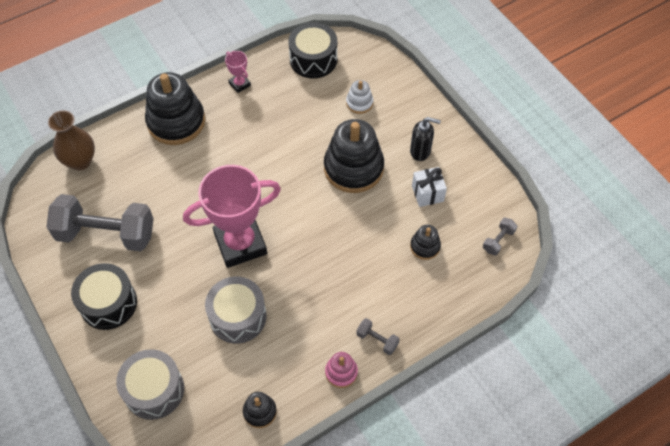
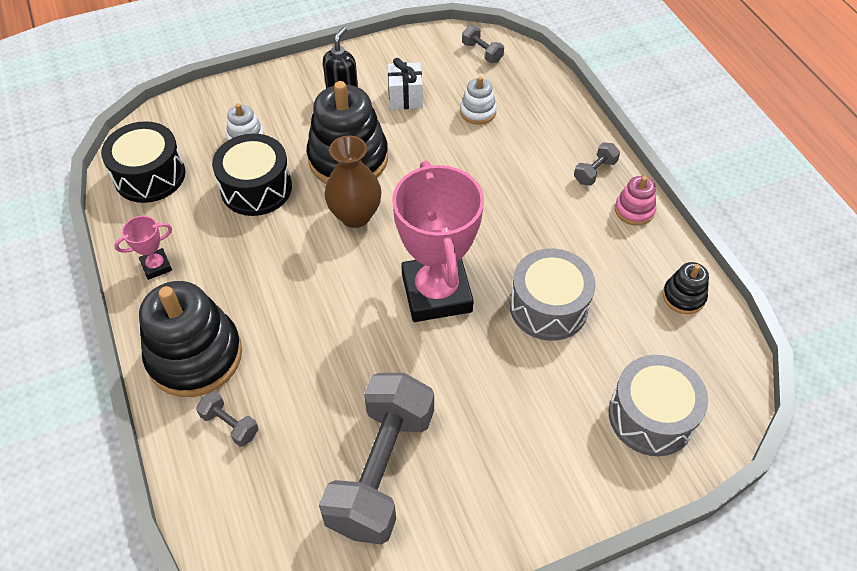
camera: 80 degrees left, 5 degrees down
(80, 161) = (224, 507): brown vase -> brown vase (355, 215)
(108, 303) = (507, 472): black drum -> black drum (256, 188)
(131, 151) = (230, 425): none -> grey dumbbell
(425, 246) = (478, 112): black stacking toy -> white stacking toy

